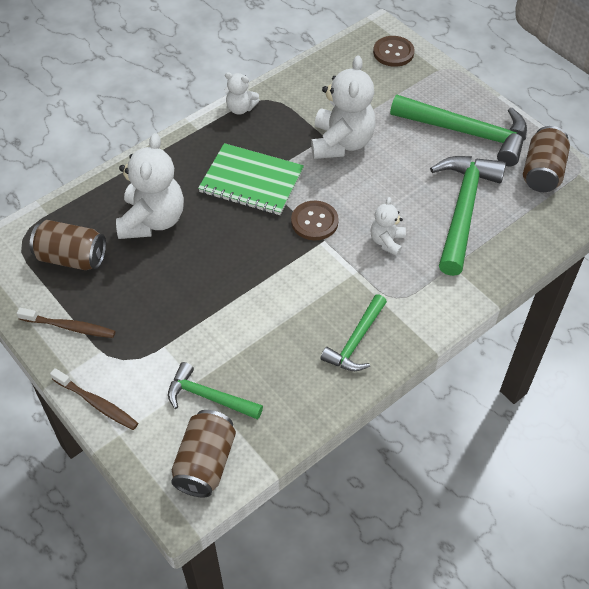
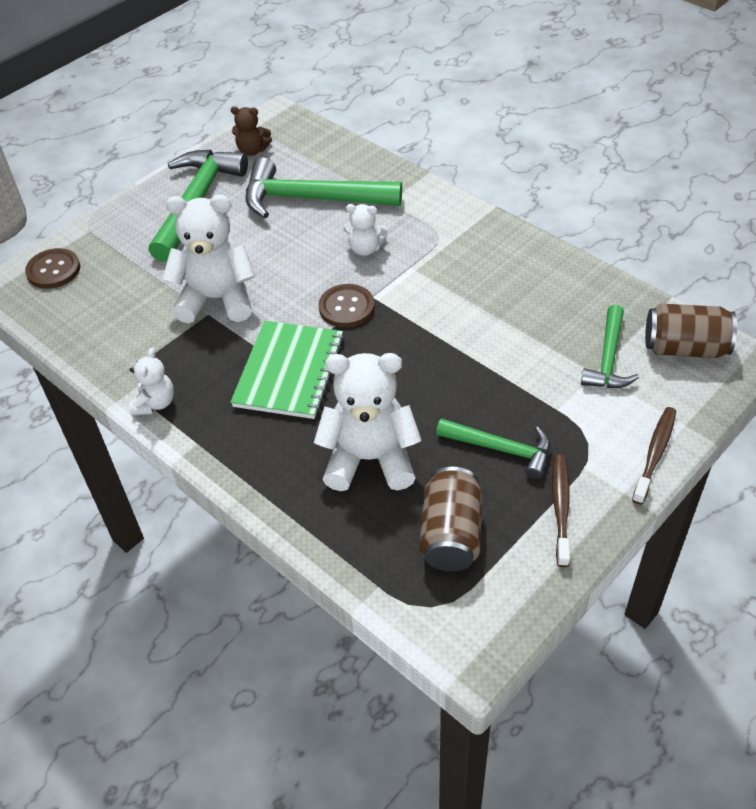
camera: 95 degrees left, 5 degrees down
(356, 341) = (501, 258): green hammer -> green hammer (501, 449)
(542, 172) = (252, 150): brown can -> brown teddy bear

